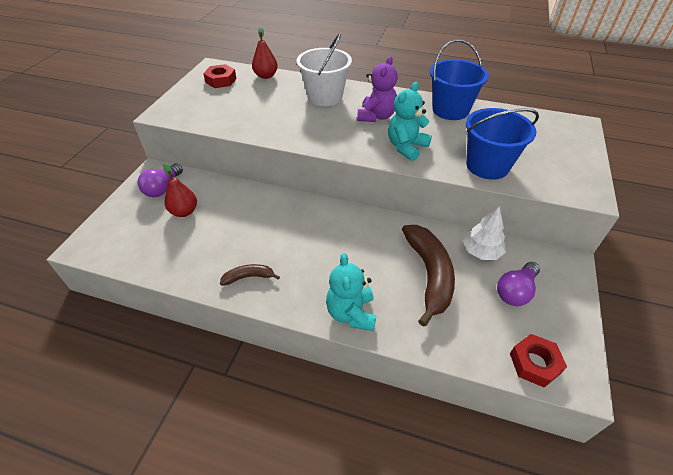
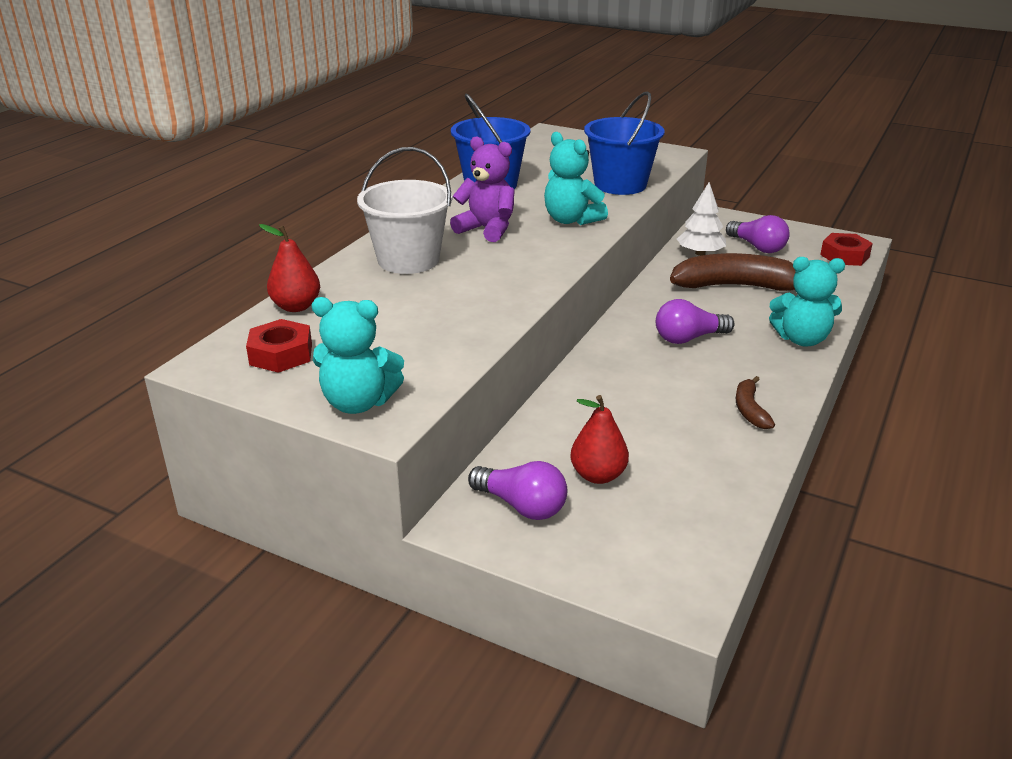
camera: 80 degrees left, 15 degrees down
(178, 105) = (358, 402): none -> turquoise teddy bear
(337, 246) = (688, 338): none -> purple light bulb

